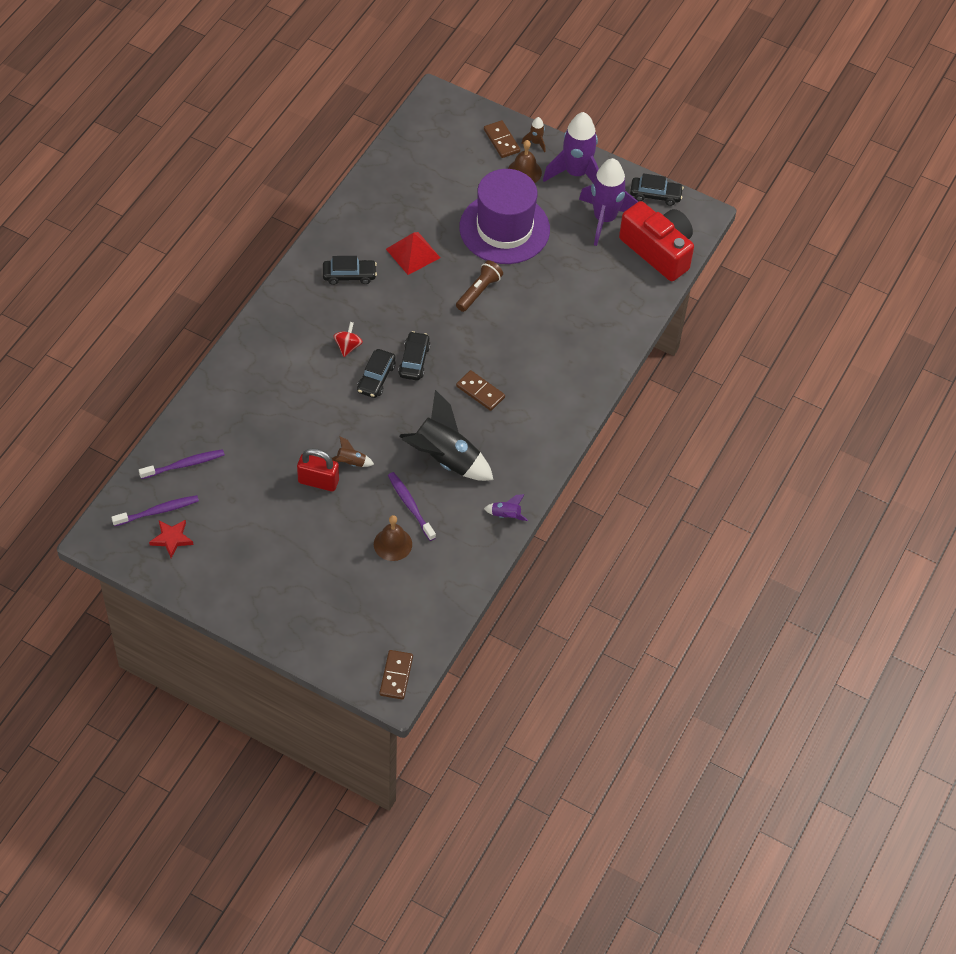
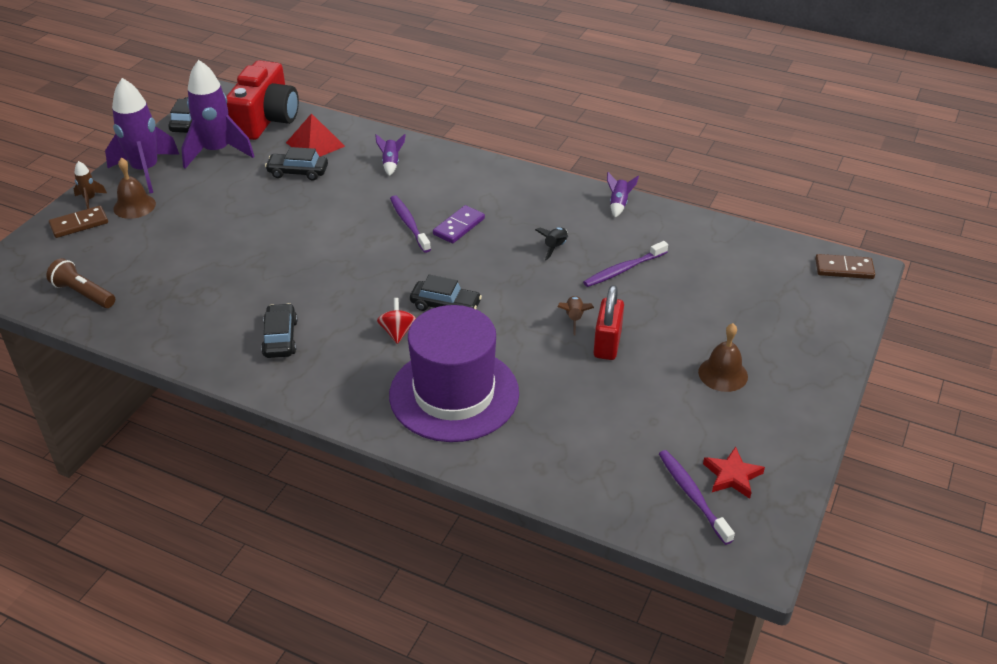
camera: 90 degrees left, 15 degrees down
(184, 465) = (609, 475): purple toothbrush -> purple toothbrush (409, 224)
(348, 346) = (397, 332): red spinning top -> red spinning top turned 75 degrees clockwise
(392, 544) = (678, 280): brown bell -> brown bell (723, 374)
(413, 253) = (249, 286): red pyramid -> red pyramid (315, 144)
(414, 361) = (417, 276): black car -> black car (298, 172)
(445, 459) = (555, 247): black rocket -> black rocket, size x0.43
(479, 291) = (313, 232): brown flashlight -> brown flashlight (83, 294)
(480, 392) = (459, 226): brown domino -> purple domino
(504, 228) = (220, 217): purple hat -> purple hat (454, 394)
(580, 345) = (391, 163): none -> purple rocket
(658, 251) = (266, 119): red camera -> red camera turned 150 degrees clockwise

